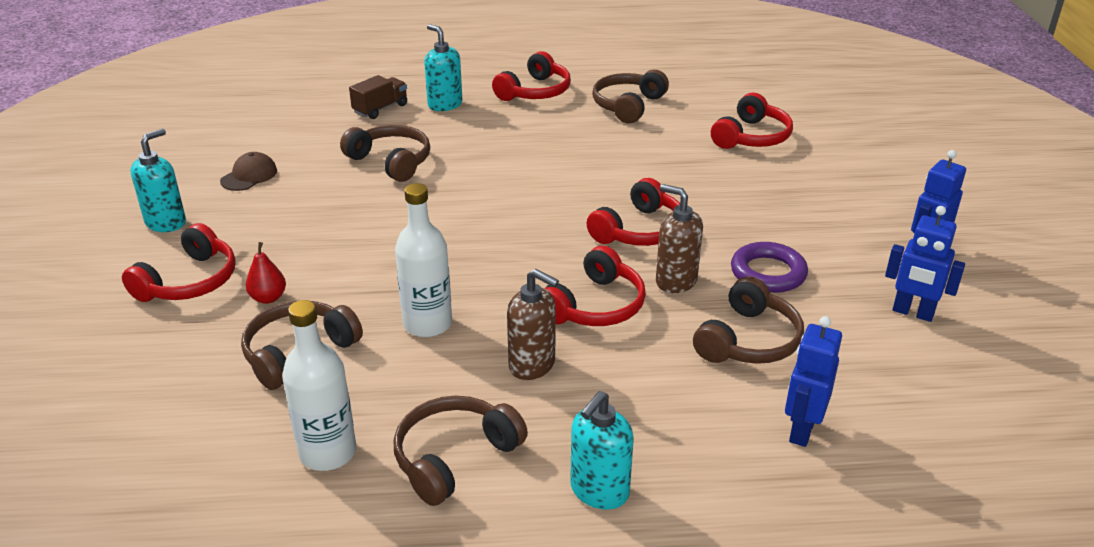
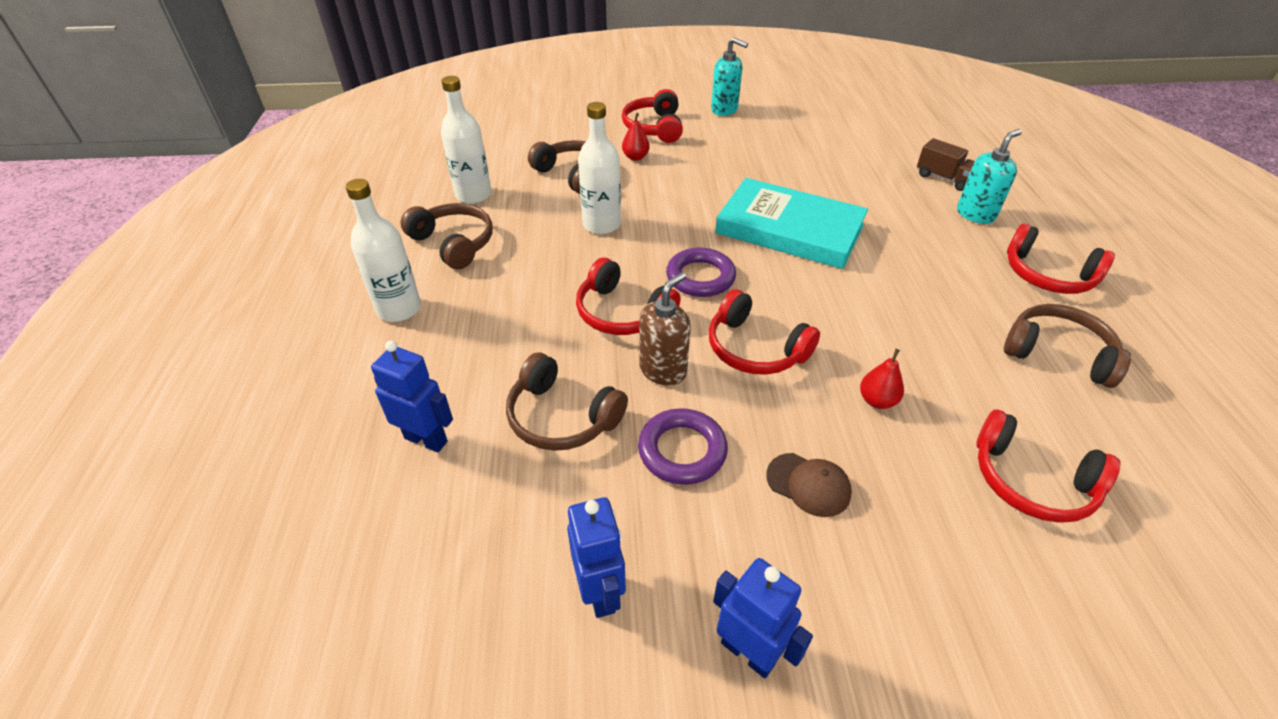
camera: 90 degrees right, 10 degrees up
(189, 281) = (654, 127): red headphones -> red headphones turned 60 degrees clockwise
(249, 176) = (797, 131): brown cap -> brown cap (808, 484)
(391, 162) = (844, 191): brown headphones -> none
(455, 198) = (789, 229): none -> turquoise book
(532, 365) = (545, 277): brown soap dispenser -> none
(535, 255) = (700, 277): none -> purple ring
(599, 491) = (399, 309): turquoise soap dispenser -> white bottle
(691, 181) = (877, 401): none -> red pear
(912, 313) = (600, 592): blue robot -> blue robot turned 135 degrees clockwise

